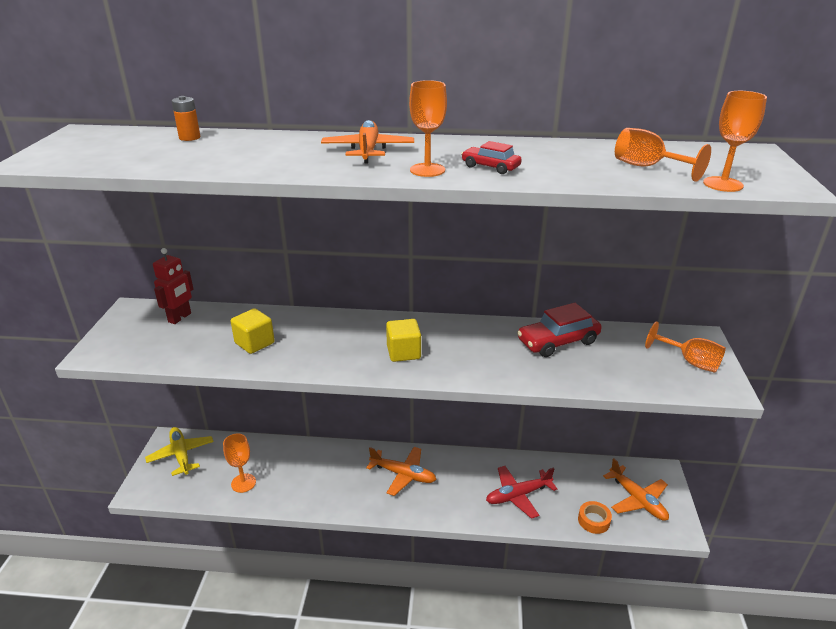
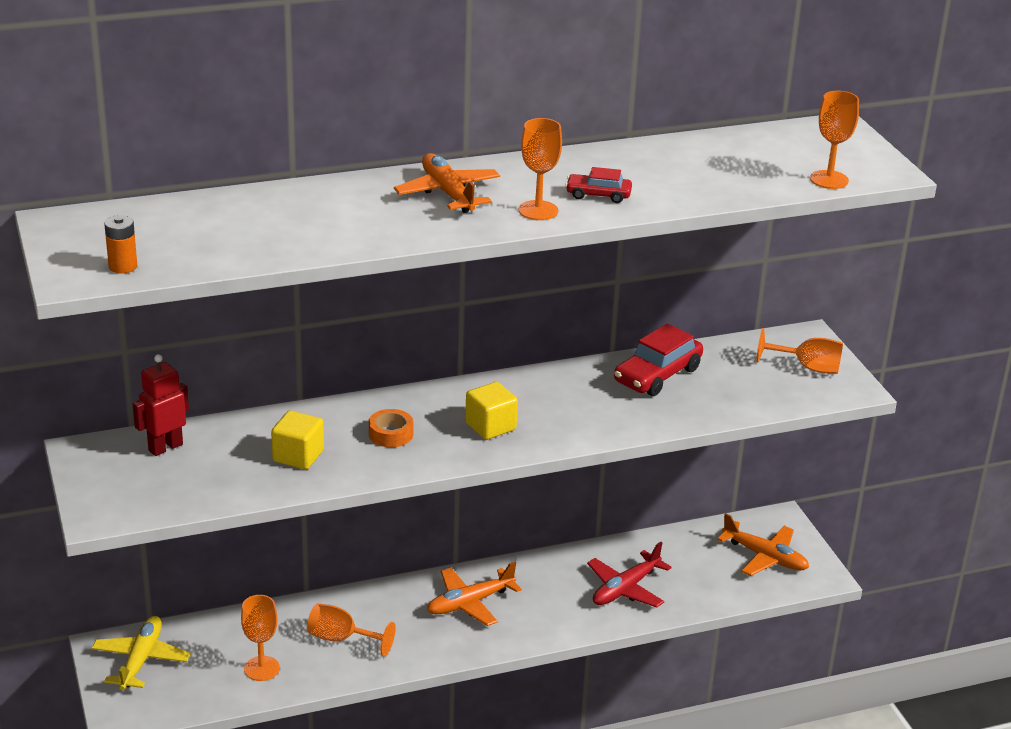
camera: 25 degrees left, 0 degrees up
(180, 318) = (165, 447): red robot -> red robot turned 135 degrees counterclockwise
(181, 455) = (141, 660): yellow plane -> yellow plane turned 60 degrees clockwise
(189, 137) = (213, 208): orange battery -> orange battery (123, 266)
(403, 475) = (469, 603): orange plane -> orange plane turned 150 degrees clockwise
(593, 520) = (726, 592): orange tape -> orange tape (391, 434)
(647, 167) = (750, 168): orange goblet -> orange goblet (341, 639)

